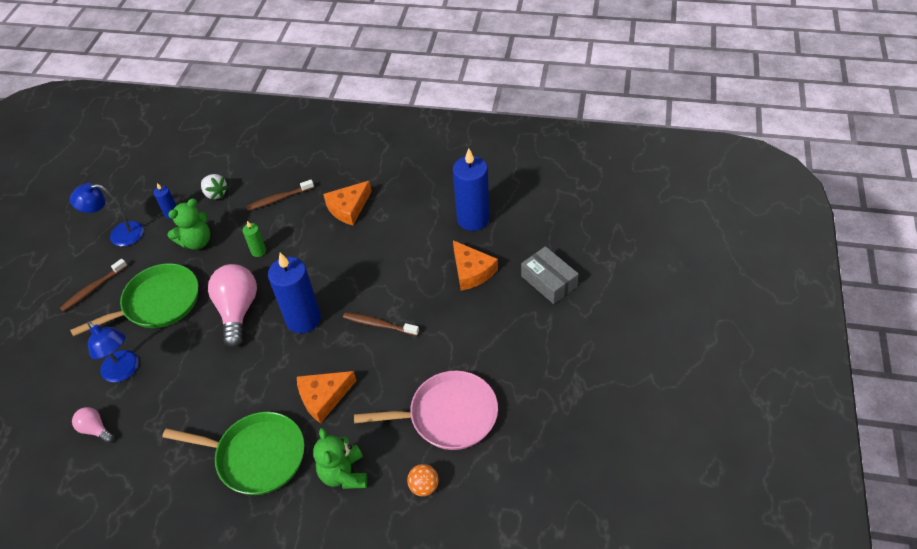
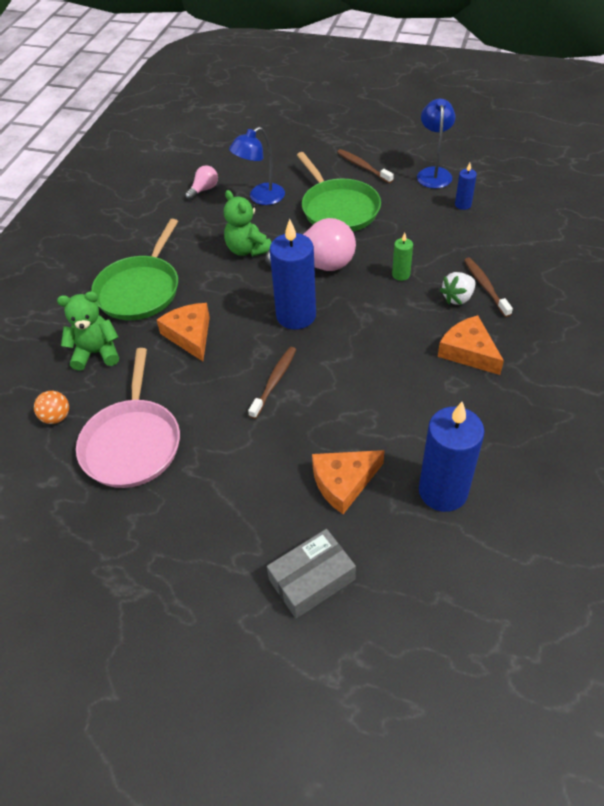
camera: 95 degrees right, 0 degrees up
(197, 242) = (419, 227): green teddy bear -> green teddy bear (247, 249)
(215, 193) = (494, 234): white strawberry -> white strawberry (457, 298)

